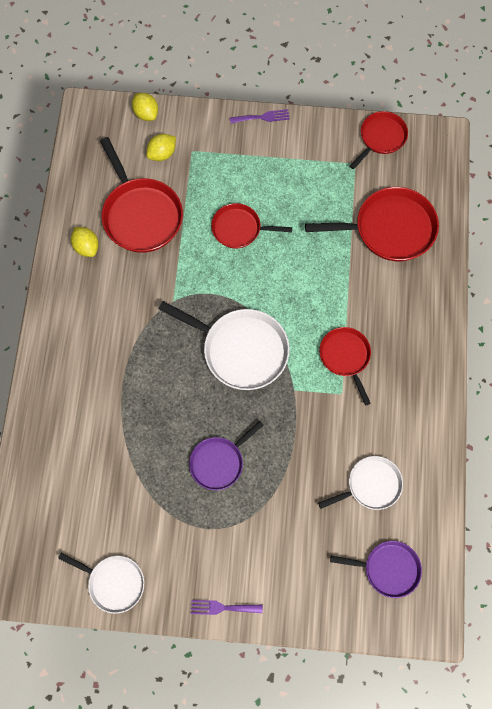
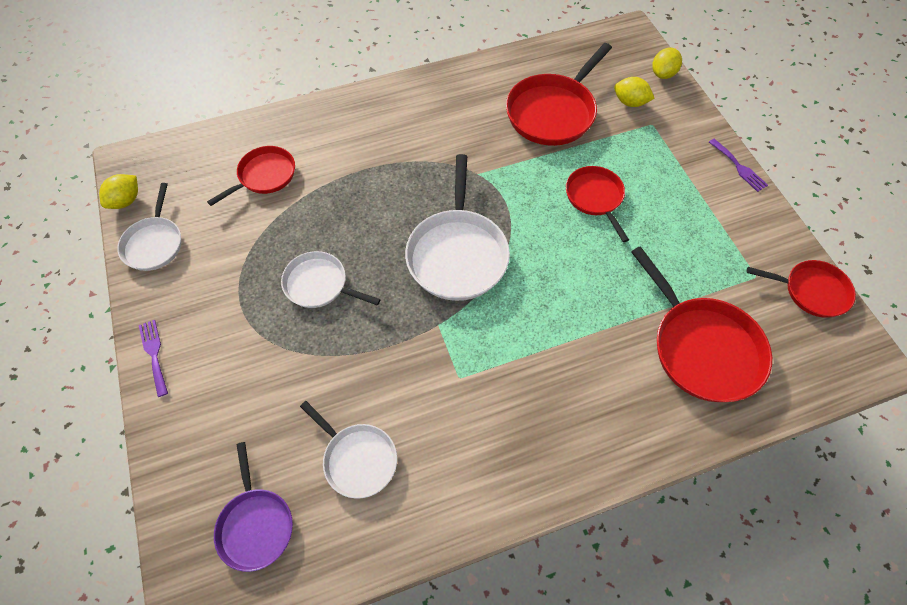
camera: 65 degrees right, 10 degrees down
(86, 247) = (492, 86): yellow lemon -> yellow lemon (126, 201)
(219, 462) = (319, 284): purple pan -> white pan
(345, 357) = (507, 363): red pan -> red pan (264, 176)

